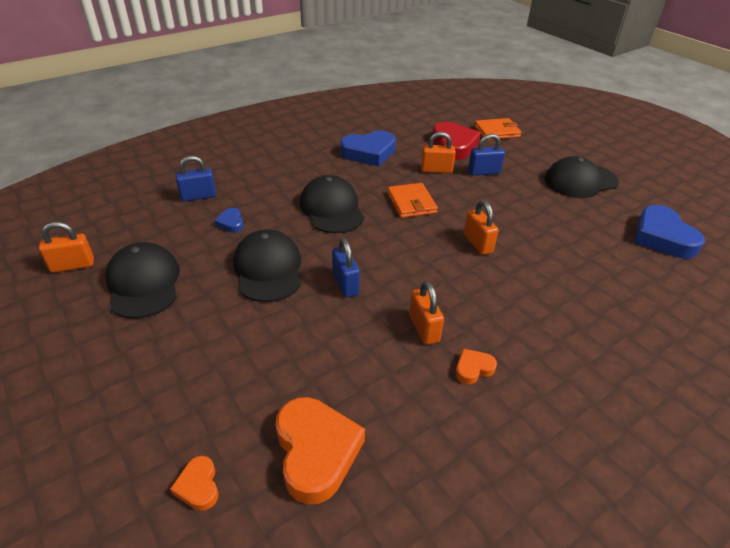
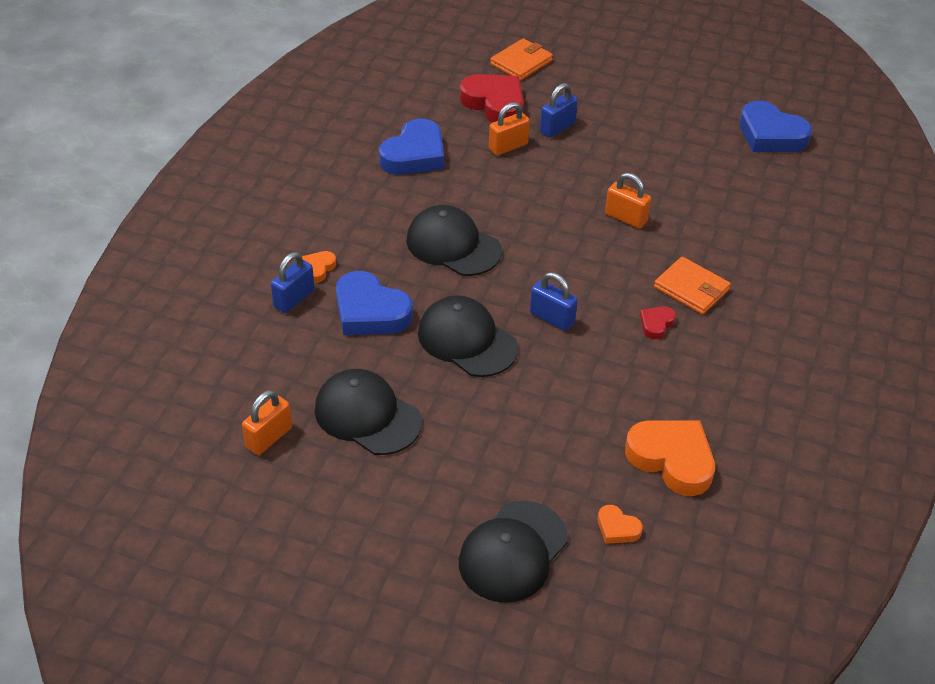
camera: 35 degrees left, 5 degrees up
(231, 223) = (370, 311): blue heart -> blue heart, size x2.09
(411, 203) = (523, 200): orange wallet -> orange wallet (691, 288)
(424, 328) = (656, 324): orange padlock -> red heart
(473, 368) = (722, 337): orange heart -> orange heart (318, 269)
(580, 181) = (656, 97): black cap -> black cap (513, 552)

